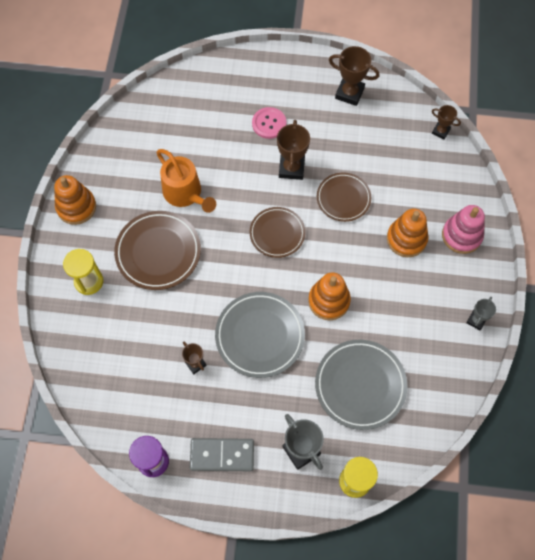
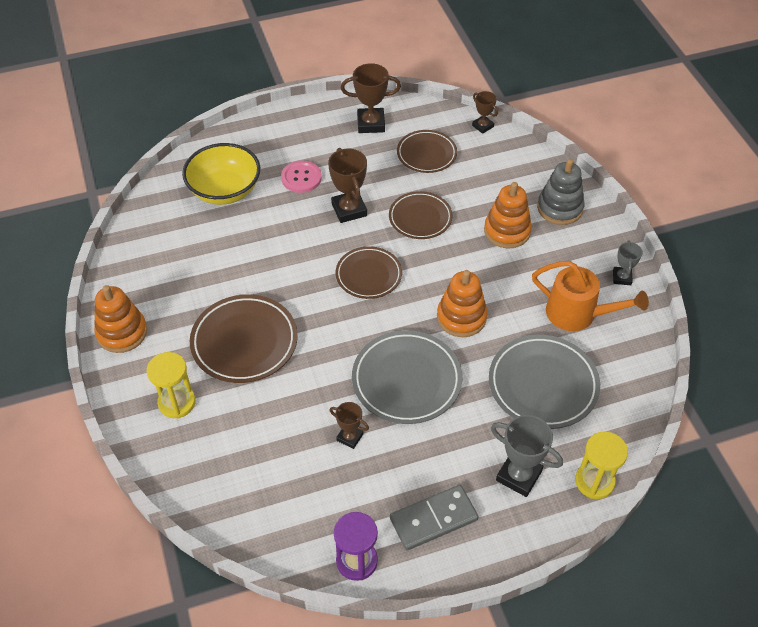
camera: 25 degrees left, 15 degrees down
(185, 194) = (245, 274): orange watering can -> orange watering can (578, 314)
(205, 112) = (225, 190): none -> yellow bowl
(379, 140) = (426, 154): none -> brown plate
(440, 131) = (482, 126): brown trophy -> brown trophy turned 45 degrees clockwise
(461, 235) = (559, 208): pink stacking toy -> grey stacking toy

